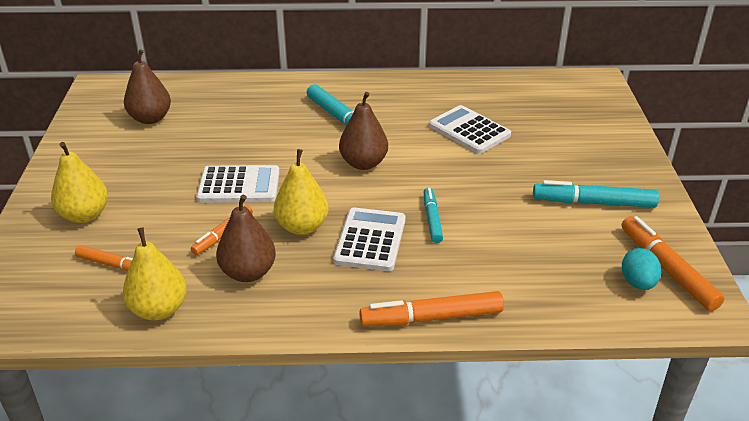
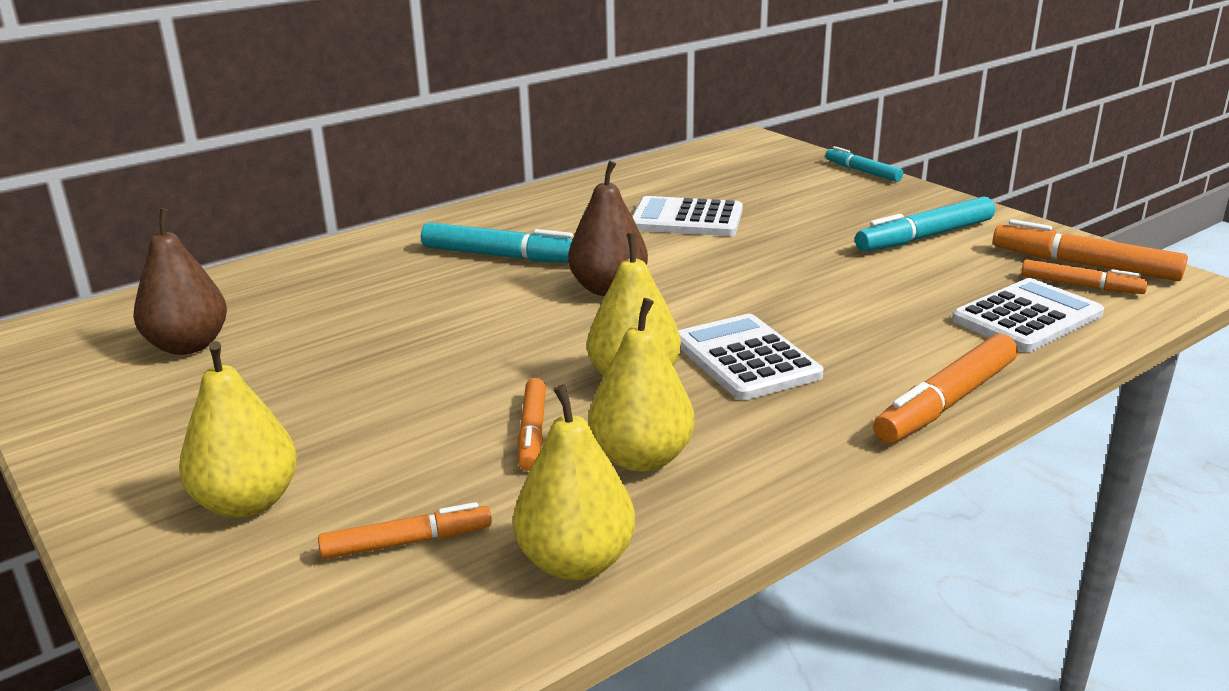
camera: 35 degrees left, 10 degrees down
(239, 185) = (467, 370): white calculator -> white calculator (1027, 317)
(248, 273) = (641, 458): brown pear -> yellow pear
(432, 219) = (784, 311): turquoise marker -> turquoise marker (862, 171)
(637, 283) = (1081, 286): turquoise egg -> orange marker

